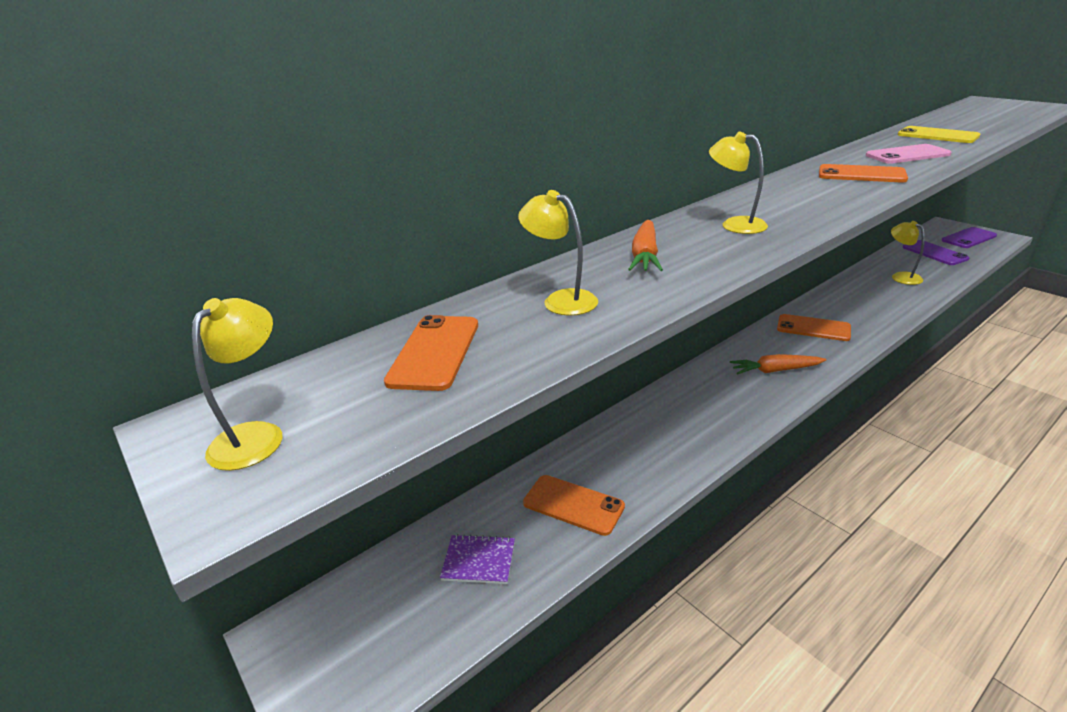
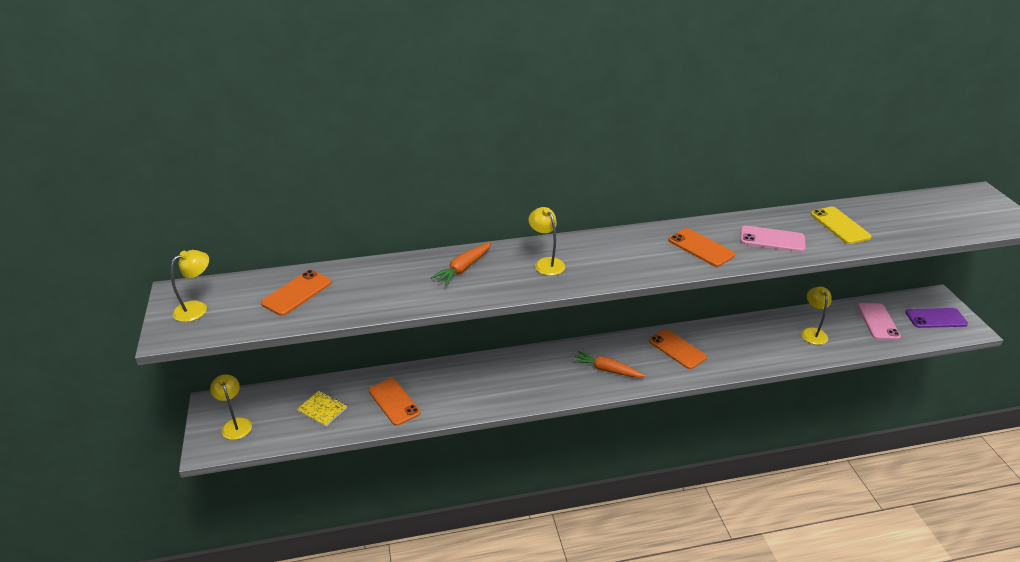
camera: 25 degrees right, 5 degrees up
(479, 561) = (322, 409): purple notebook -> yellow notebook
(561, 300) = (384, 283): yellow lamp -> yellow lamp (235, 424)
(934, 253) = (878, 321): purple phone -> pink phone

